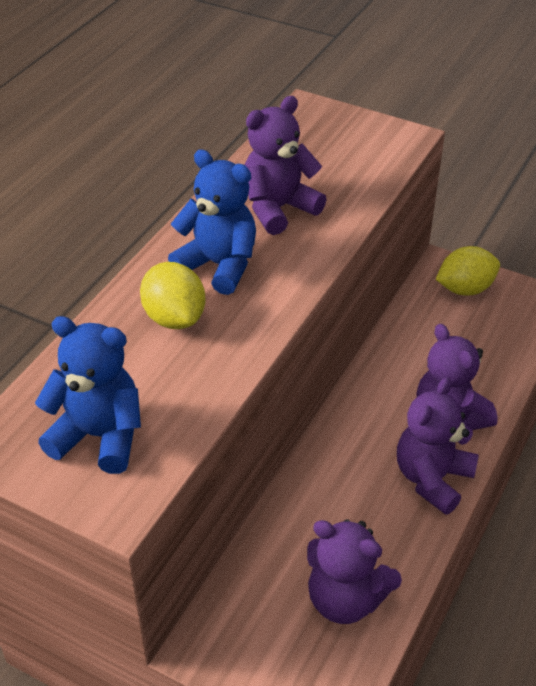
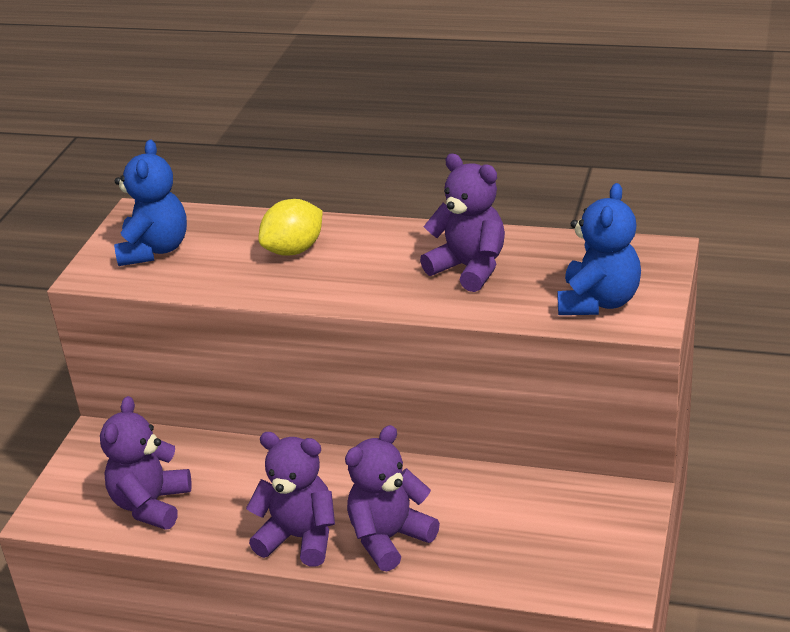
camera: 80 degrees right, 10 degrees down
(219, 265) = (370, 255): blue teddy bear -> blue teddy bear (598, 302)
(465, 289) = (602, 523): yellow lemon -> none

